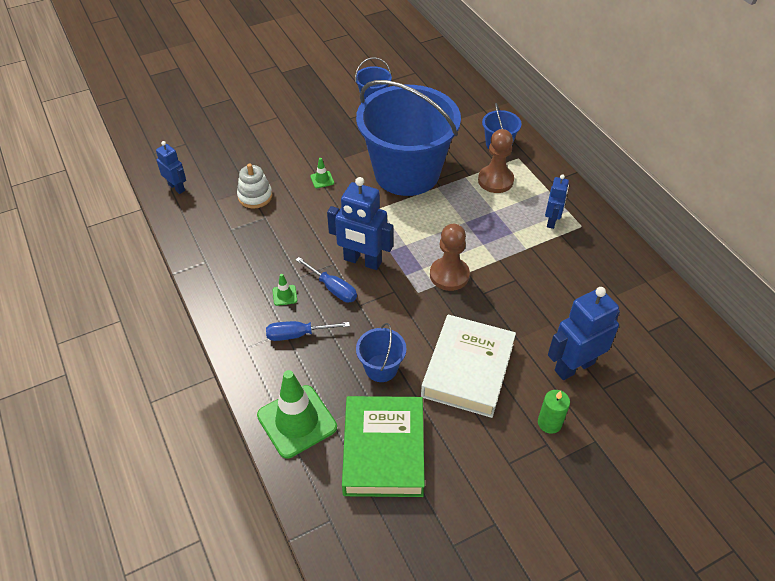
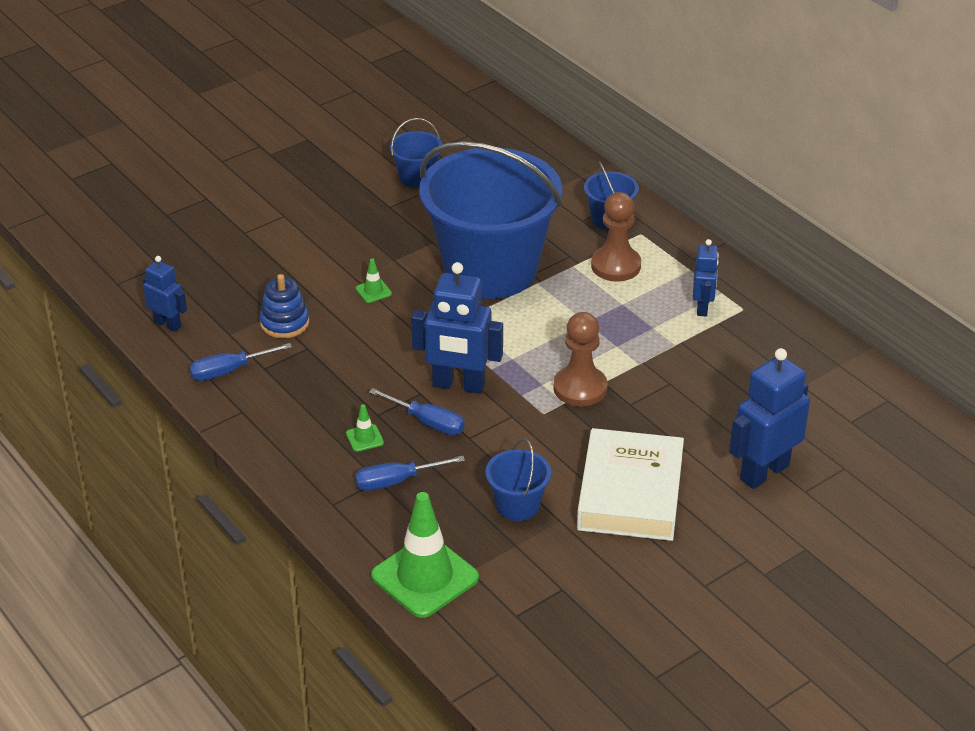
camera: 10 degrees left, 10 degrees down
(206, 229) = (228, 371): none -> blue screwdriver
(255, 196) = (284, 323): white stacking toy -> blue stacking toy
(384, 450) = (545, 593): green book -> none
(549, 423) = (745, 537): green candle -> none

